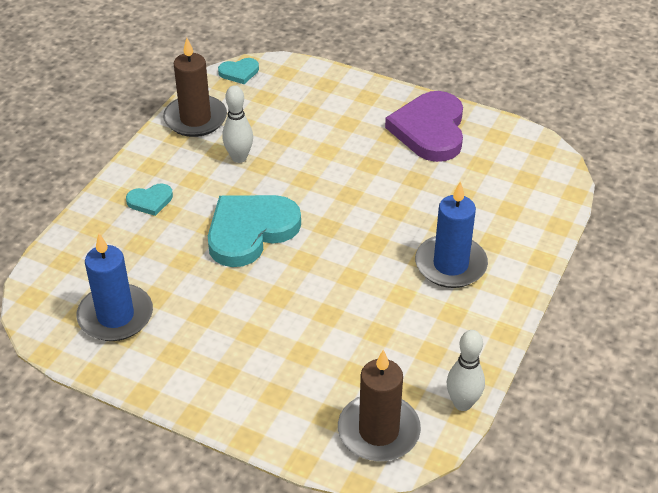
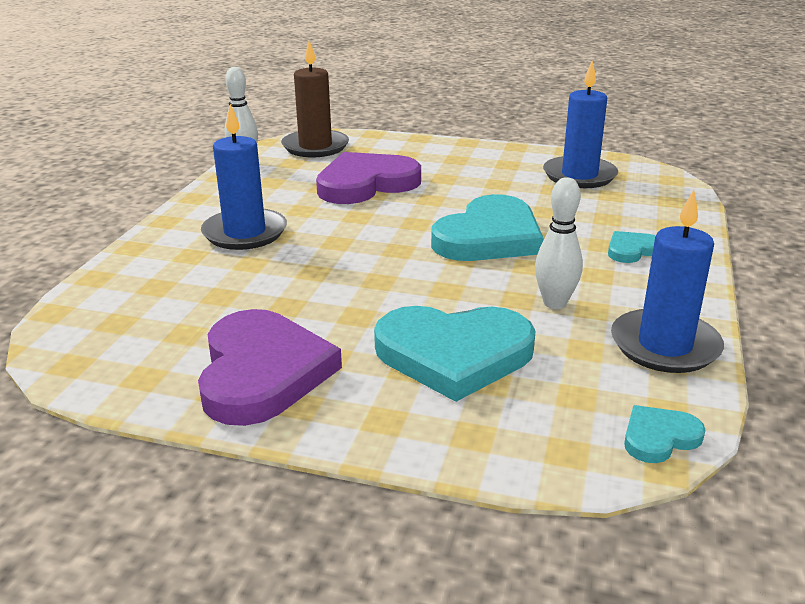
camera: 170 degrees right, 15 degrees down
(195, 119) = (664, 346): brown candle -> blue candle
(319, 128) = (454, 354): none -> turquoise heart
(334, 332) = (366, 184): none -> purple heart

